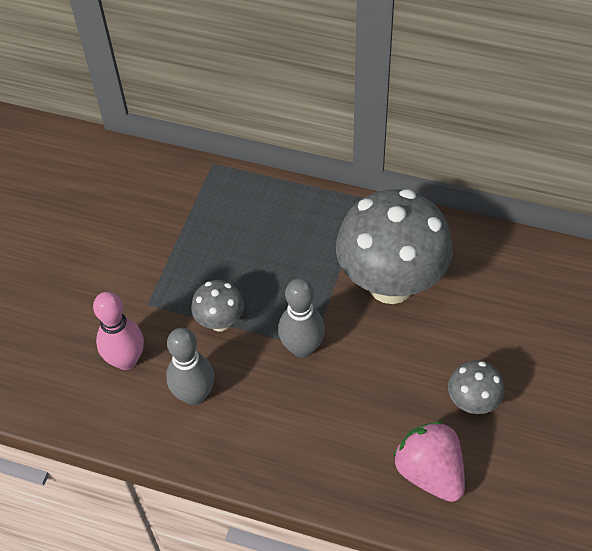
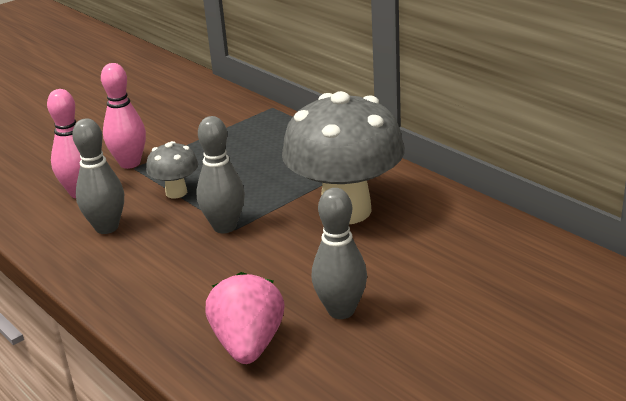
camera: 30 degrees right, 25 degrees down
(139, 300) = (130, 163): none -> pink bowling pin
(472, 403) = (341, 310): grey mushroom -> grey bowling pin

